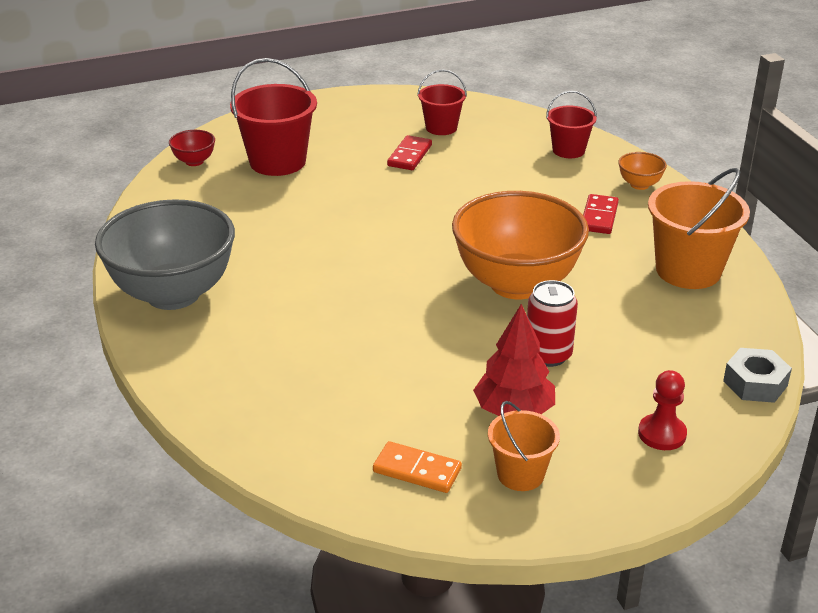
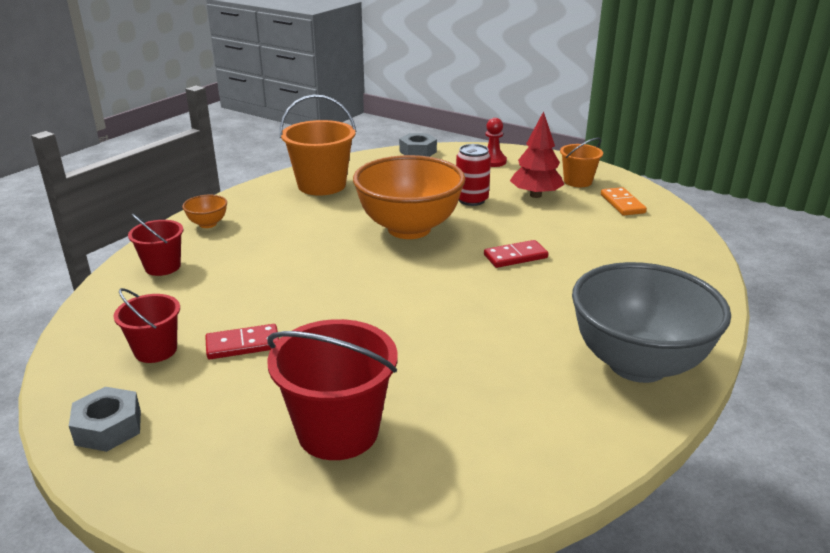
camera: 125 degrees left, 5 degrees down
(194, 161) = (405, 508): red bowl -> none
(375, 103) = (108, 427): none -> grey nut
(599, 217) = (278, 226): red domino -> red domino (515, 256)

